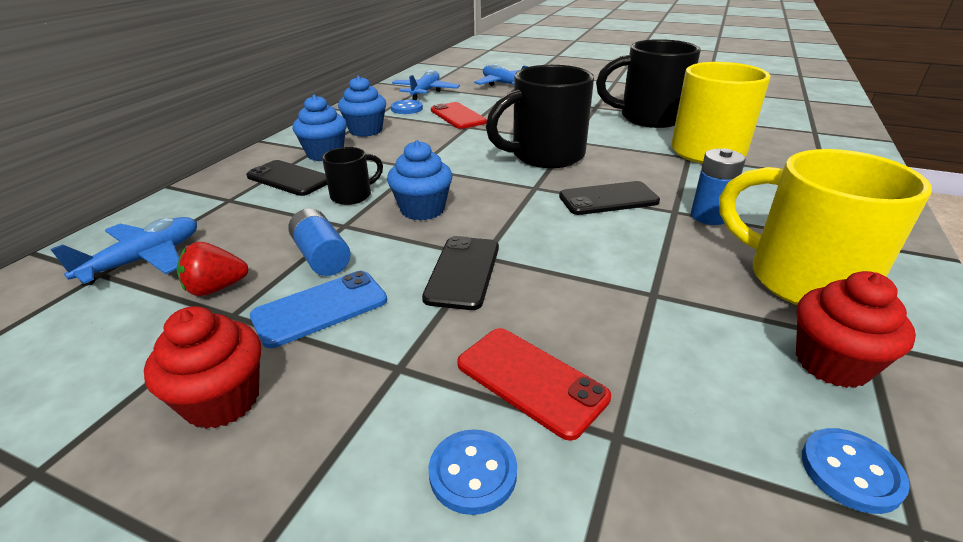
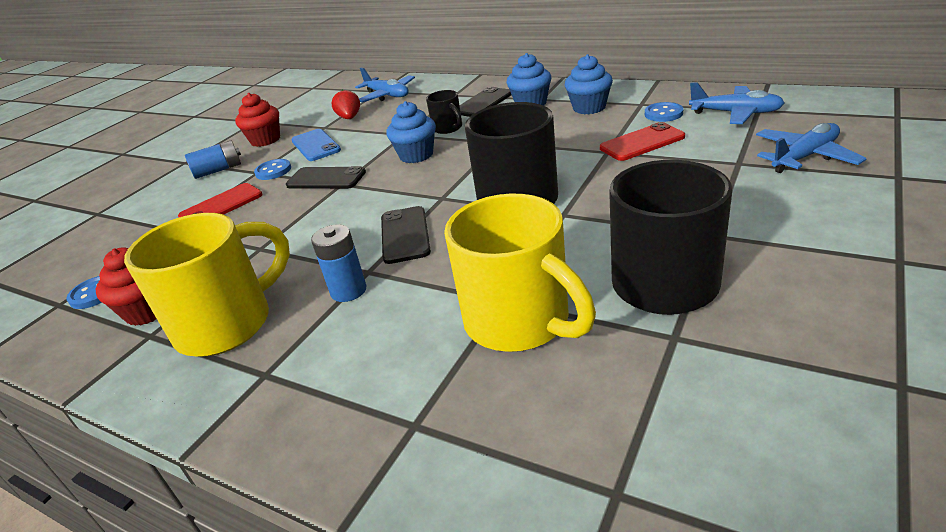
camera: 100 degrees right, 0 degrees up
(322, 257) = (367, 135): blue battery -> blue battery (218, 170)
(473, 473) = (185, 196): blue button -> blue button (273, 171)

